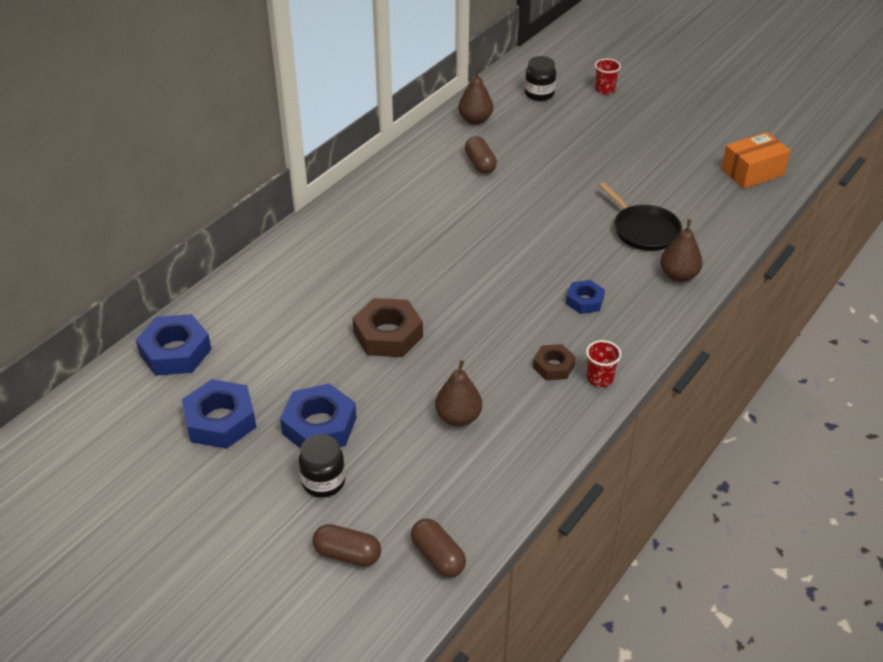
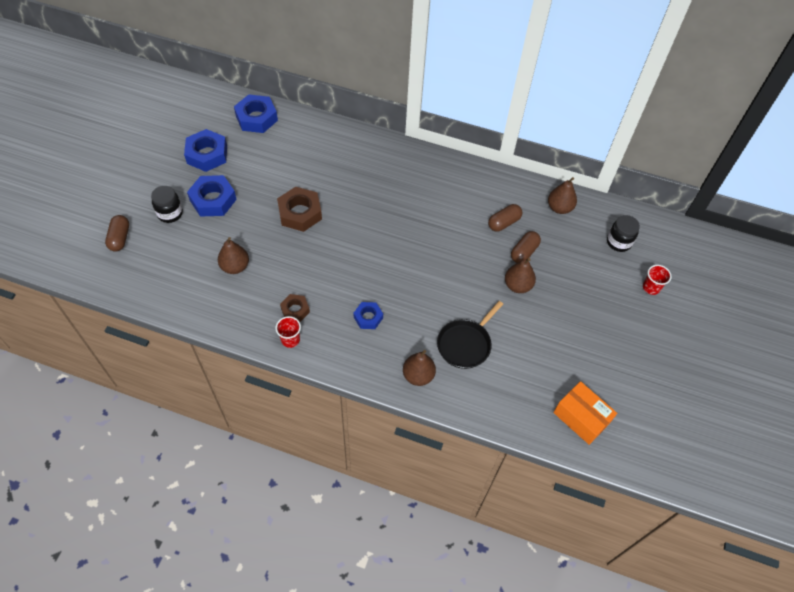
camera: 70 degrees right, 15 degrees up
(438, 556) = (124, 281): brown capsule -> brown capsule (524, 252)
(574, 174) = (517, 285): none -> brown pear

